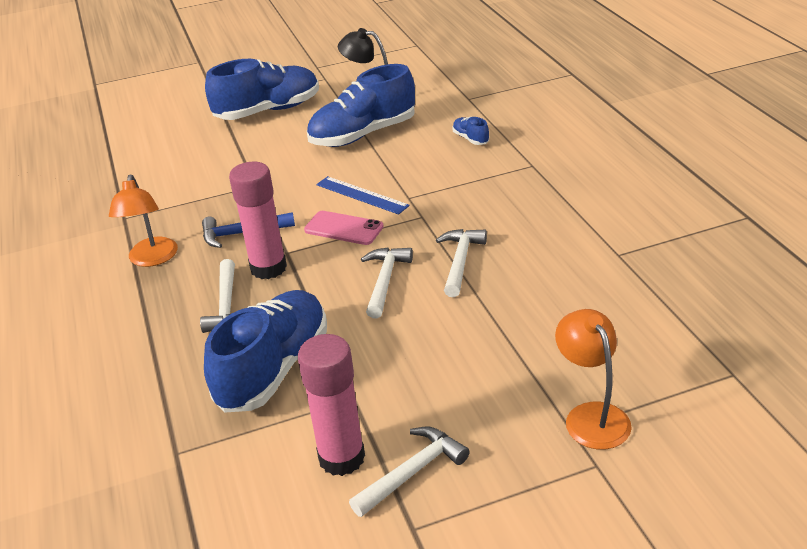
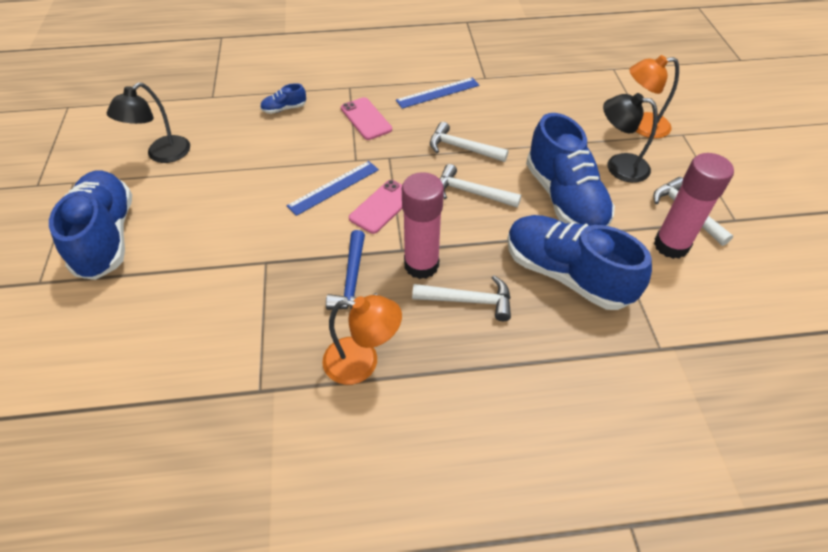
camera: 80 degrees left, 15 degrees up
(363, 135) = (224, 171): blue shoe -> blue shoe (564, 199)
(480, 188) = (366, 119): none -> pink phone
(484, 397) = (618, 166): none -> black lamp
(559, 225) = (438, 93): none -> blue ruler

